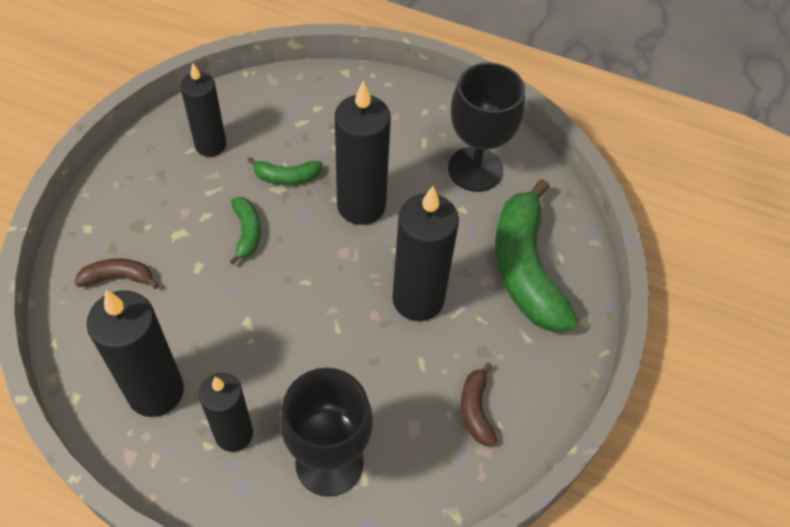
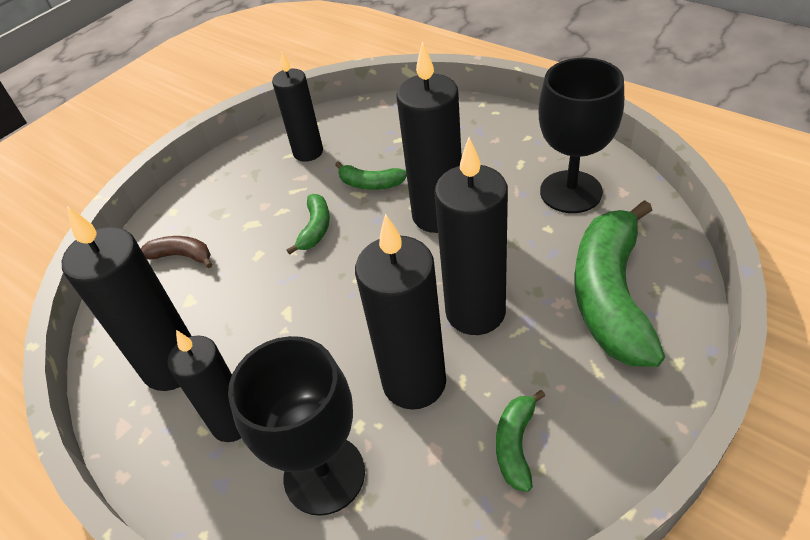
camera: 25 degrees right, 10 degrees down
(382, 371) = (414, 382): none -> black candle
(476, 409) = (515, 444): brown banana -> green banana

